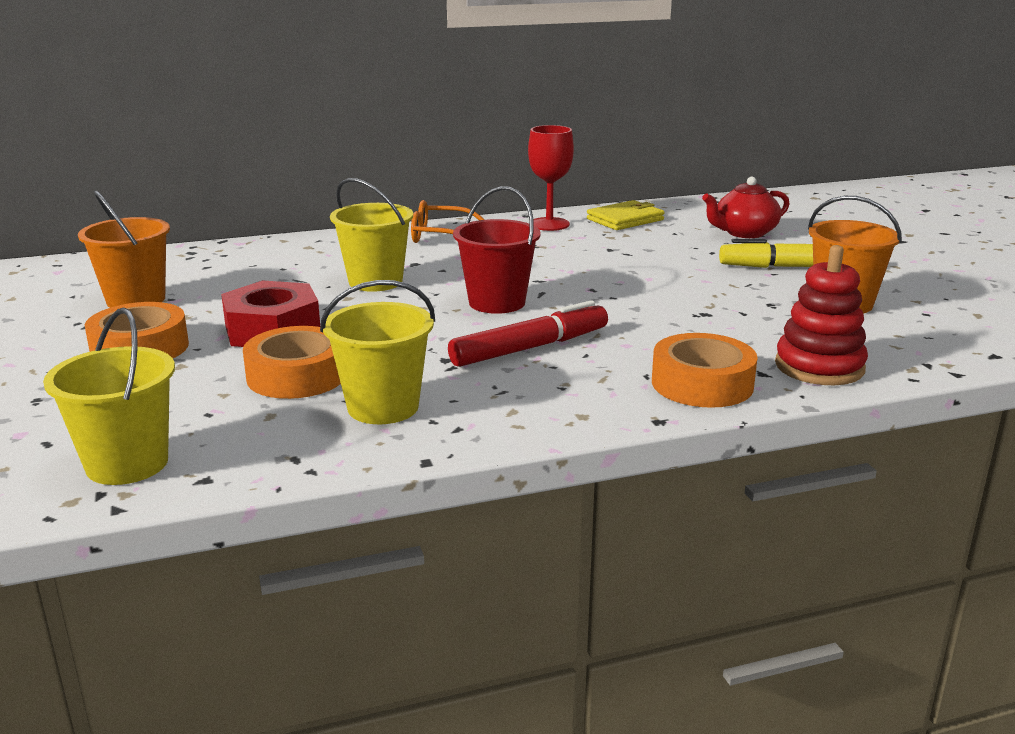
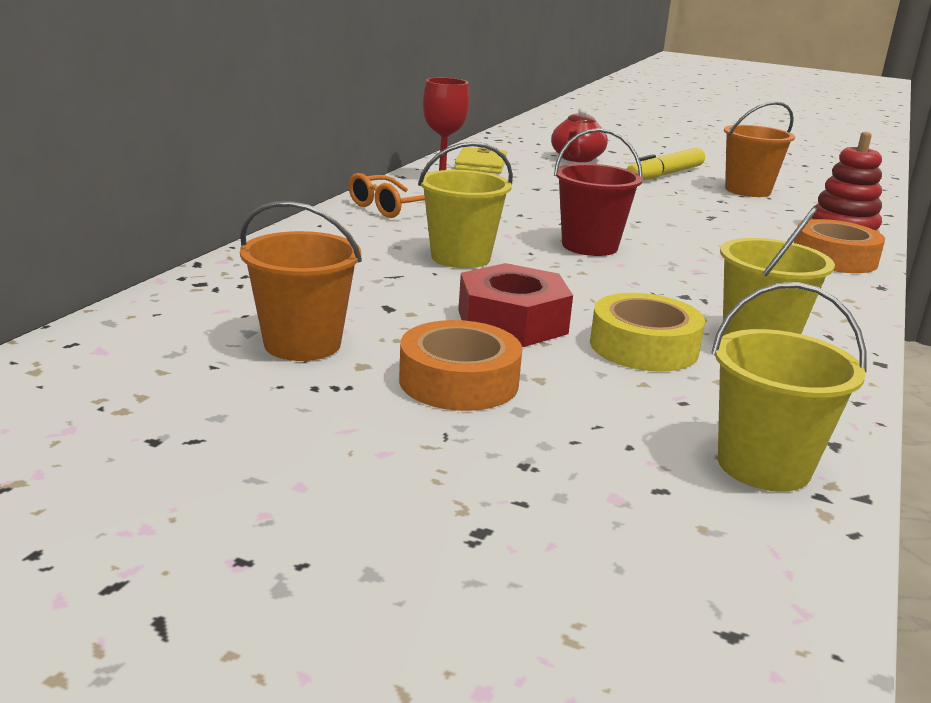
camera: 50 degrees left, 0 degrees up
(297, 376) = (643, 347): orange tape -> yellow tape
(530, 348) = (702, 269): red marker -> none

